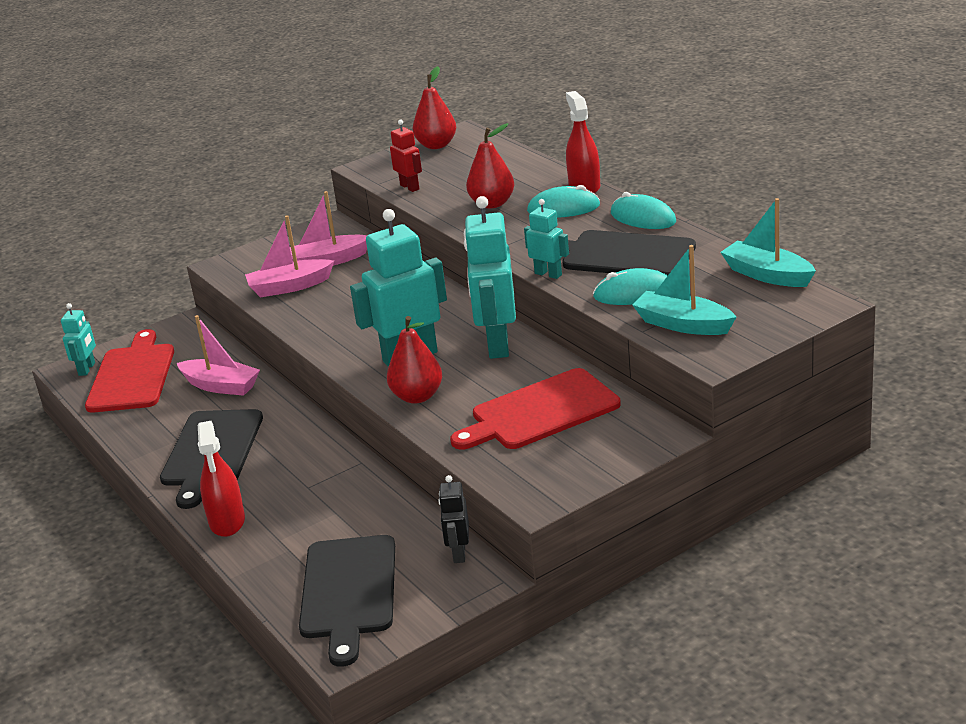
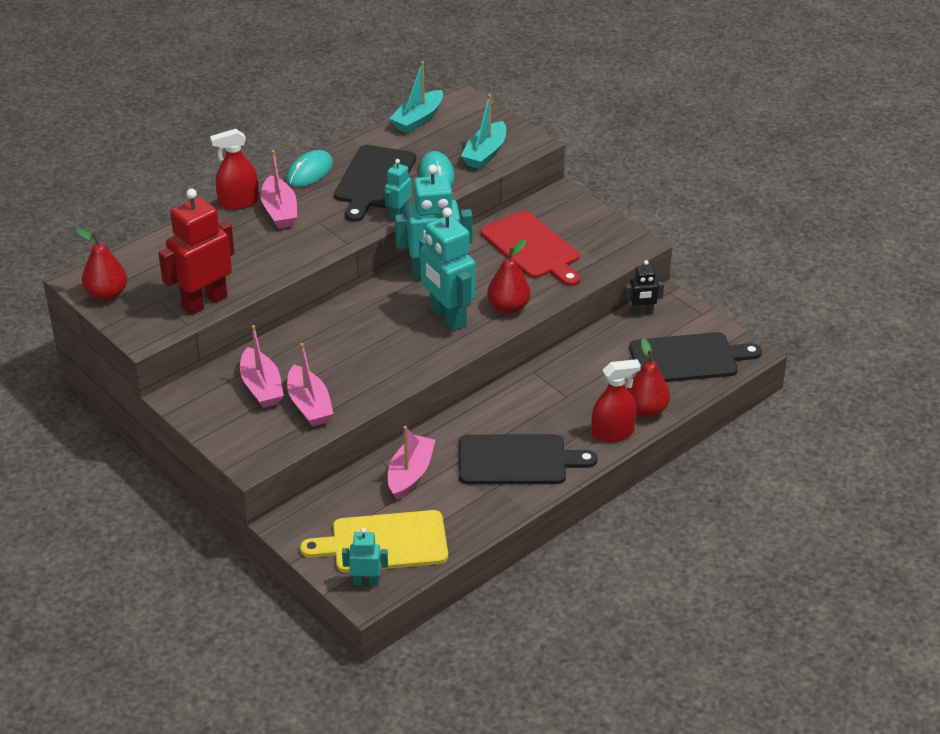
camera: 100 degrees left, 10 degrees up
(132, 376) = (384, 543): red cutting board -> yellow cutting board
(410, 187) = (204, 302): red robot -> red robot, size x1.96
(492, 204) = (258, 250): red pear -> red pear (646, 410)
(563, 208) = (279, 211): turquoise mouse -> pink boat

